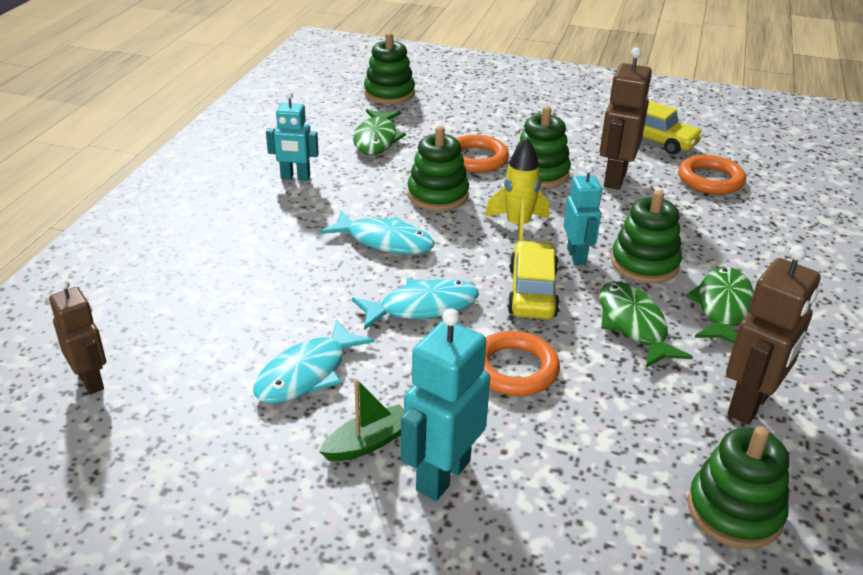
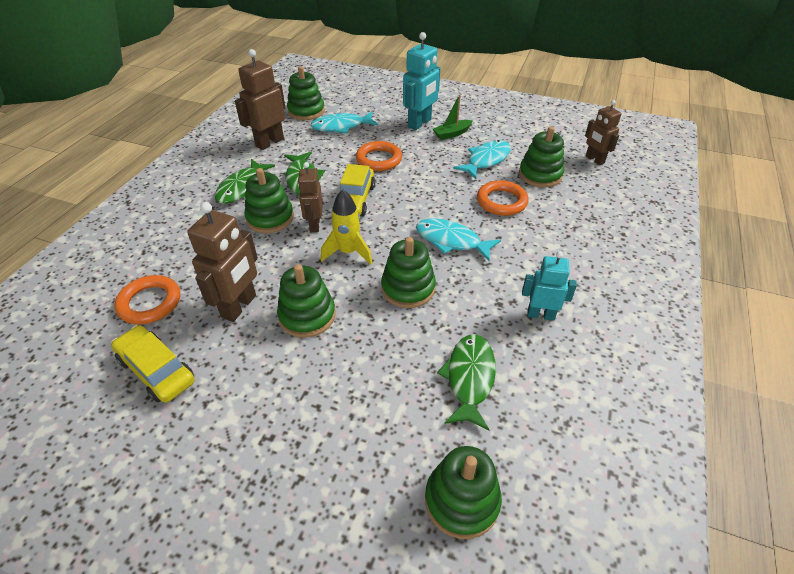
camera: 175 degrees left, 10 degrees up
(216, 344) = (540, 175): none -> green stacking toy
(422, 307) = (425, 192): turquoise fish -> turquoise fish (341, 127)
(476, 159) = (364, 340): orange ring -> orange ring (501, 201)
(577, 256) = (314, 225): turquoise robot -> brown robot

